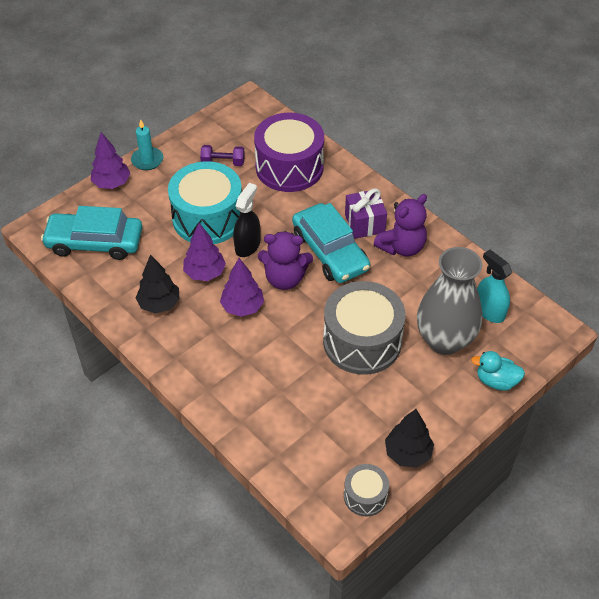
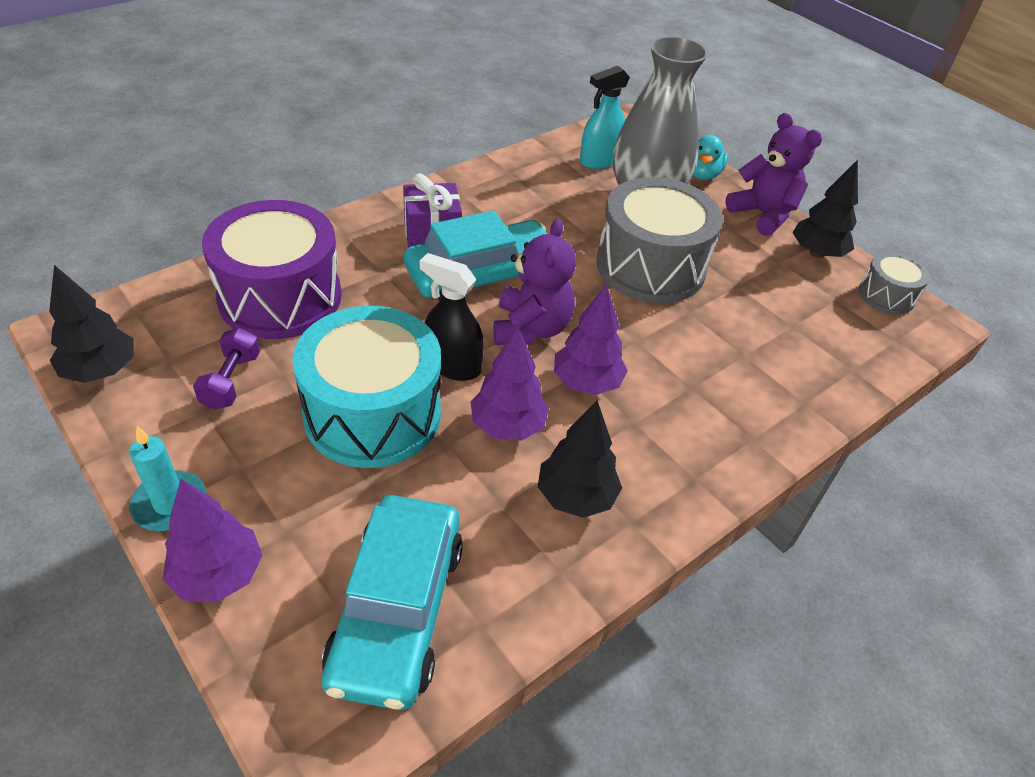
camera: 90 degrees left, 5 degrees down
(223, 118) = (101, 371): none -> black tree
(402, 247) = (484, 208): purple teddy bear -> purple teddy bear (763, 214)

